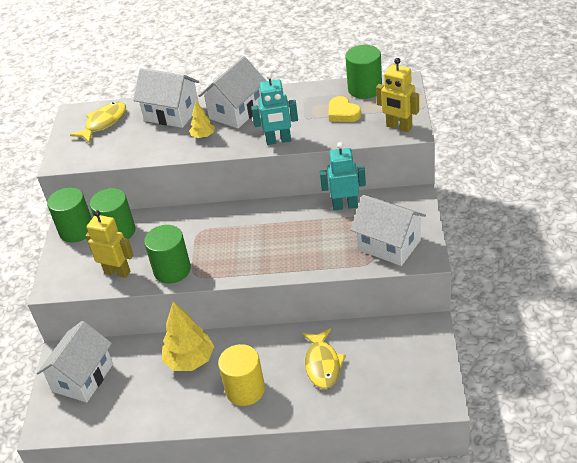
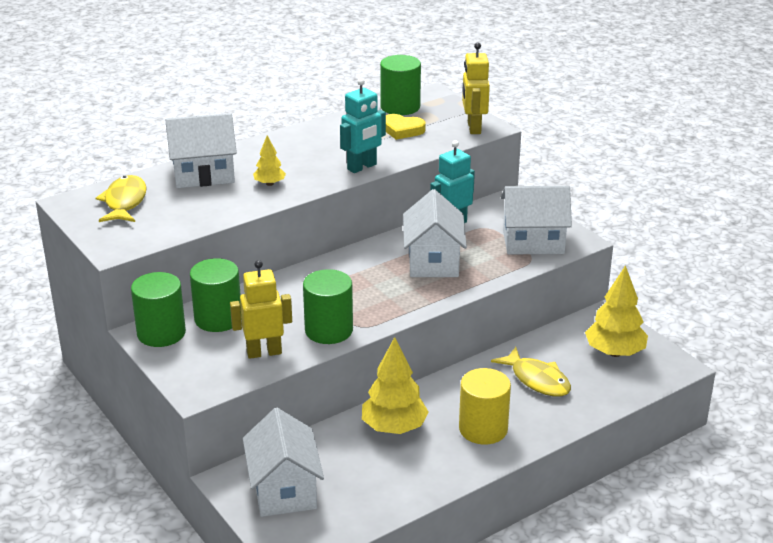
camera: 40 degrees left, 10 degrees down
(236, 111) = (281, 155): white house -> white house (433, 261)
(399, 127) = (473, 128): yellow robot -> yellow robot turned 90 degrees clockwise
(405, 365) = (615, 352): none -> yellow tree

